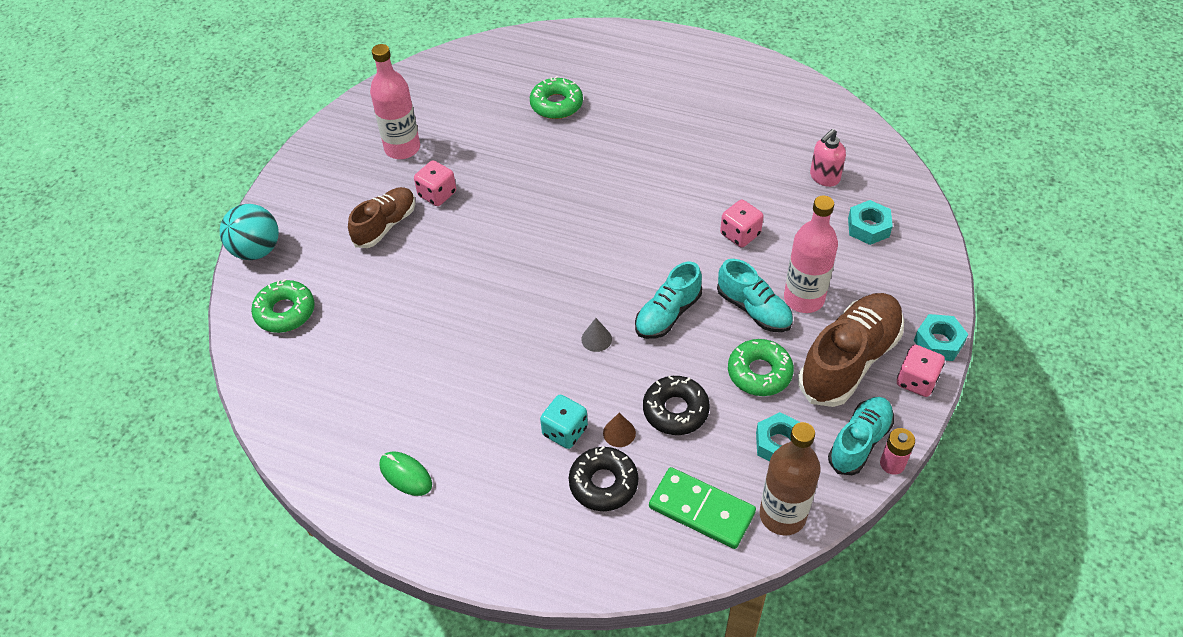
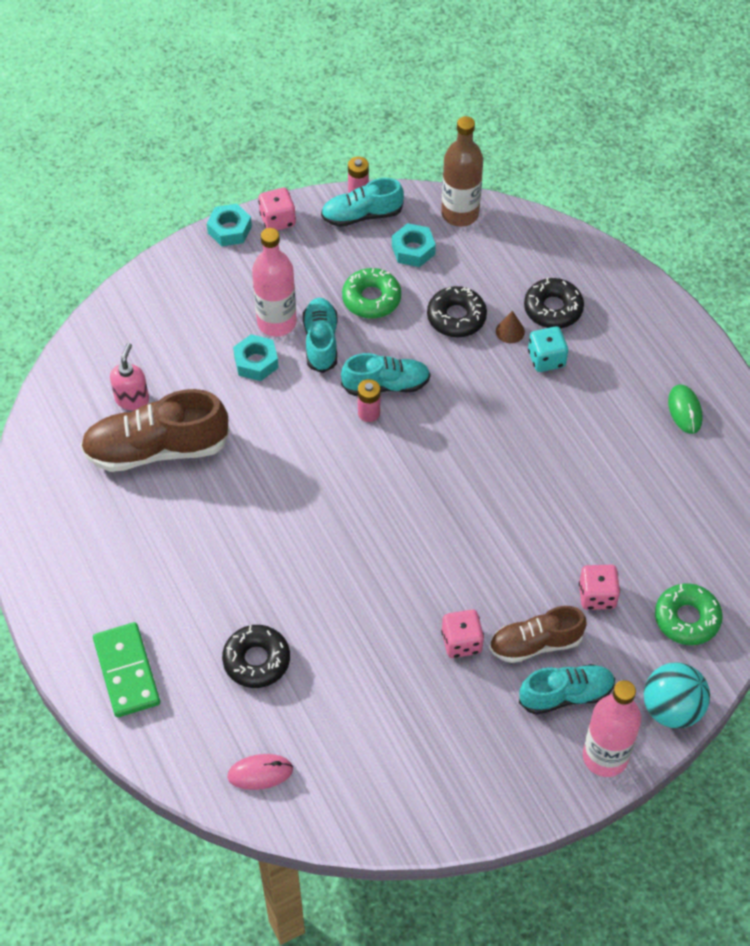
camera: 140 degrees left, 5 degrees up
(339, 211) = (566, 695): none -> turquoise shoe
(402, 148) = (448, 726): pink bottle -> pink bottle (605, 756)
(492, 62) = (260, 773): none -> pink mouse
(556, 104) = (256, 660): green donut -> black donut
(596, 339) = (458, 406): grey cone -> none
(656, 285) = (369, 413): none -> pink battery
(701, 510) = (506, 251): green domino -> green domino (126, 672)
(740, 234) = (257, 404): pink dice -> pink dice (597, 596)
(824, 177) = (132, 399): pink soap dispenser -> pink soap dispenser turned 75 degrees counterclockwise
(849, 360) = (302, 262): brown shoe -> brown shoe (157, 449)
(868, 227) = (159, 336): turquoise nut -> turquoise nut (256, 362)

